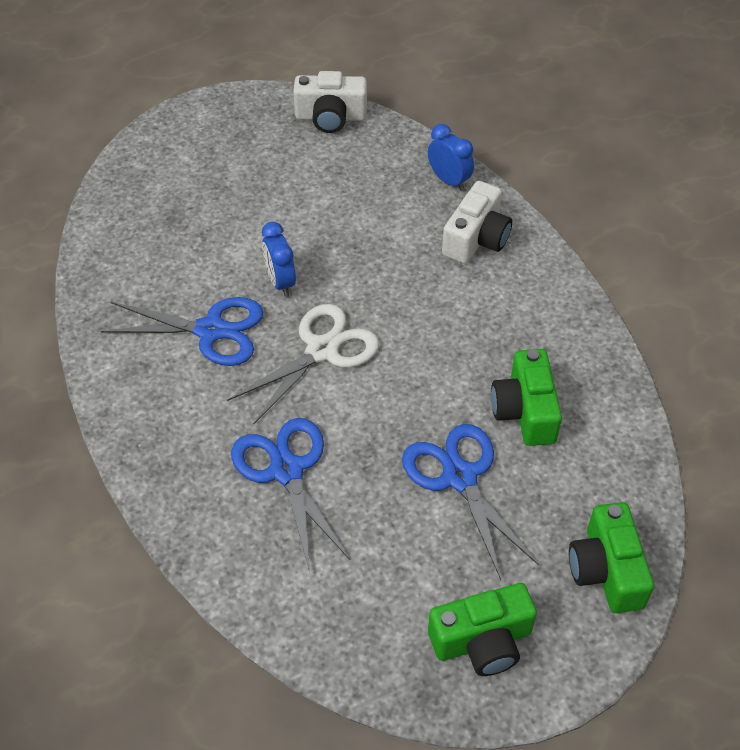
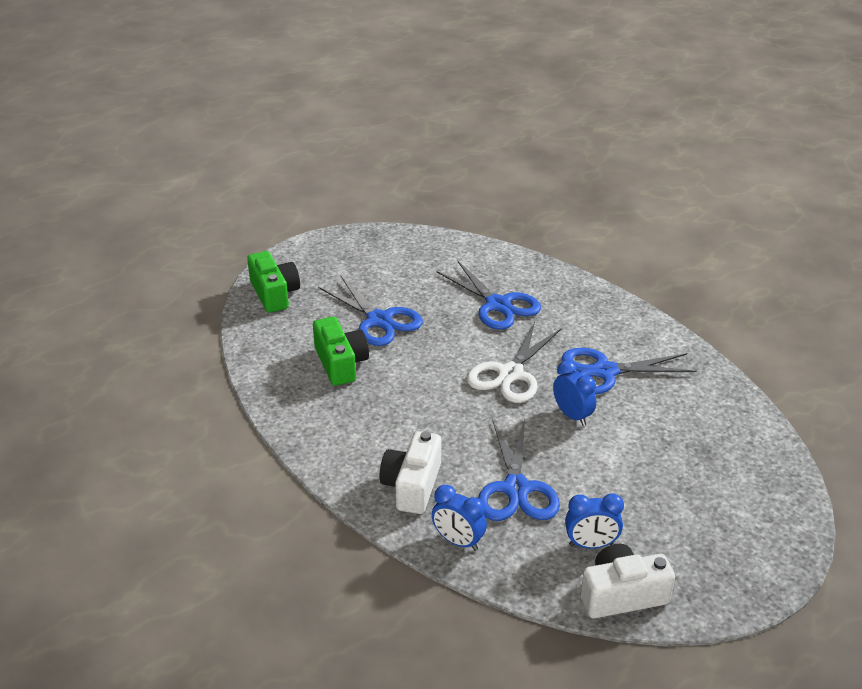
camera: 165 degrees right, 15 degrees down
(334, 157) = (591, 544): none -> blue clock
(376, 216) = (516, 488): none -> blue scissors
(482, 641) = (346, 256): green camera -> none

